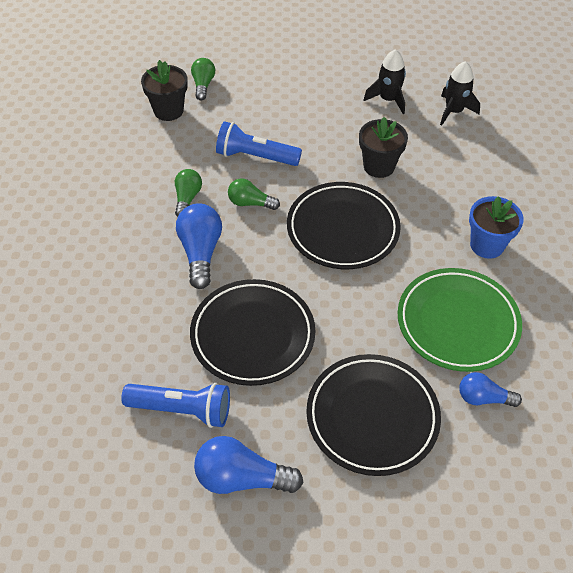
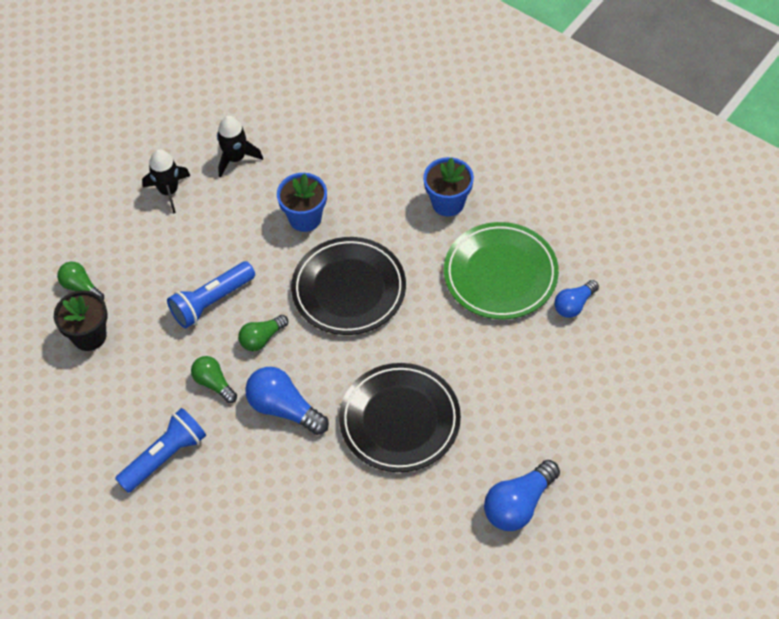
camera: 50 degrees left, 5 degrees up
(182, 410) = (429, 512): blue flashlight -> blue flashlight (165, 457)
(372, 417) = (534, 386): black plate -> none
(379, 166) = (305, 218): black flower pot -> blue flower pot
(454, 111) = (293, 121): black rocket -> black rocket (169, 191)

